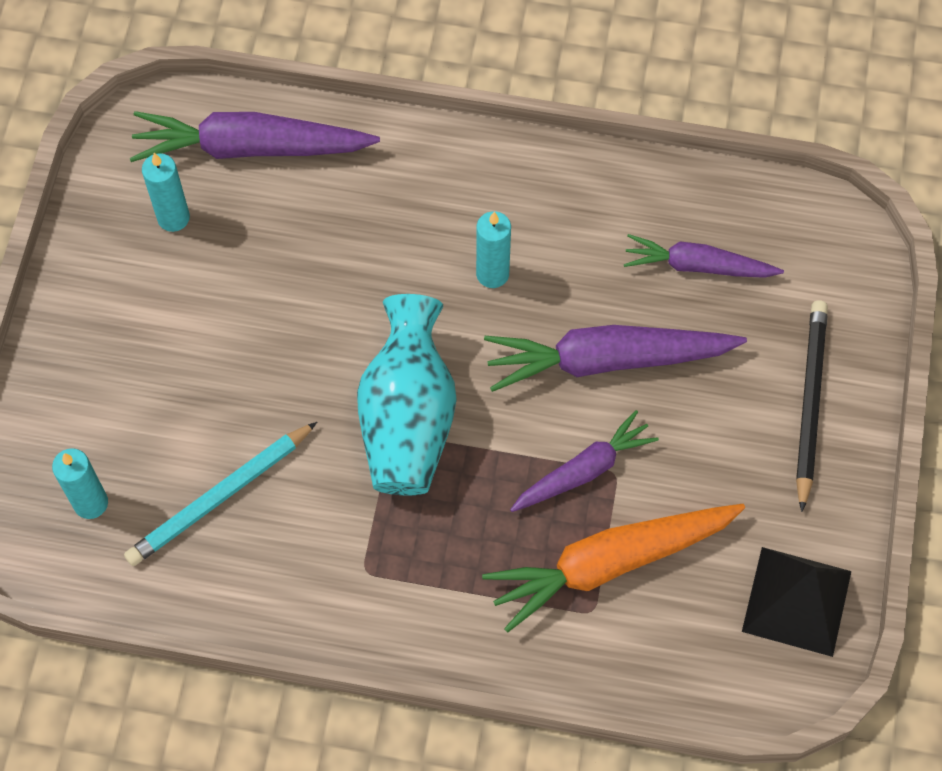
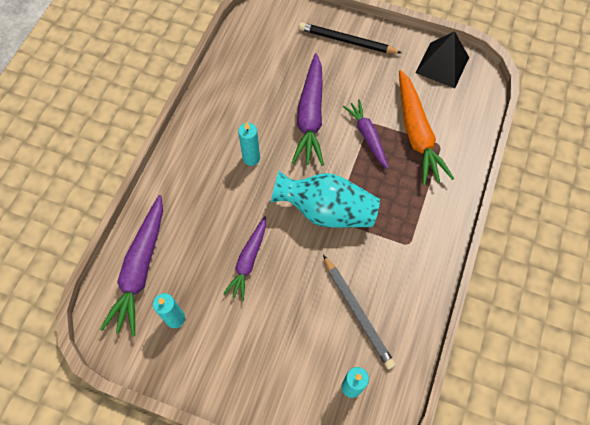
camera: 80 degrees left, 0 degrees up
(220, 497) = (357, 312): turquoise pencil -> grey pencil
(697, 266) = (267, 70): purple carrot -> purple carrot (248, 261)

